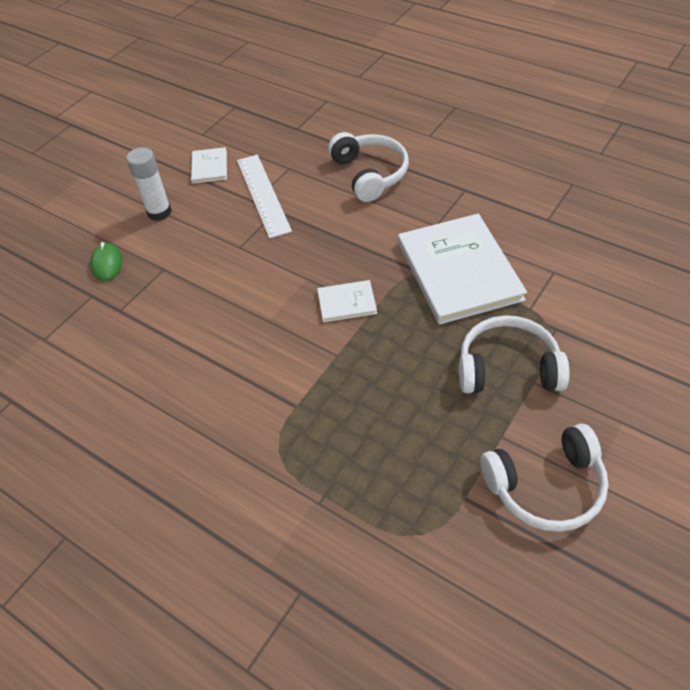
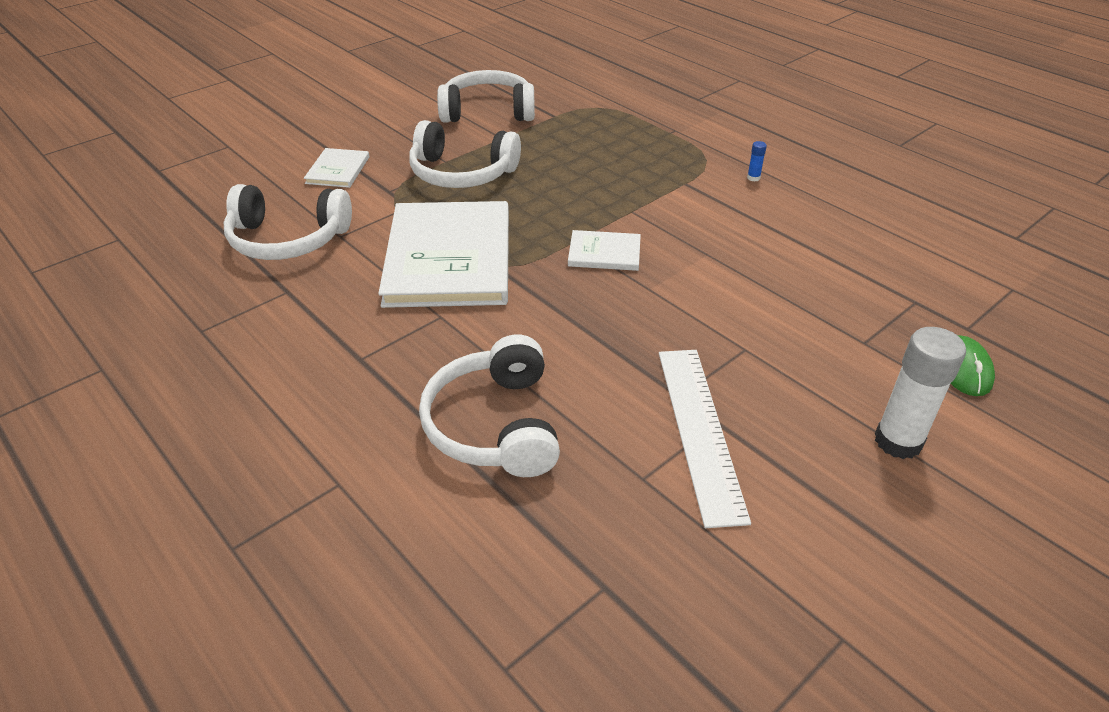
camera: 170 degrees left, 10 degrees down
(209, 167) = (811, 525): white book -> white book (338, 170)
(231, 430) = (753, 178): none -> blue glue stick
(589, 259) = (288, 239): none -> white headphones

